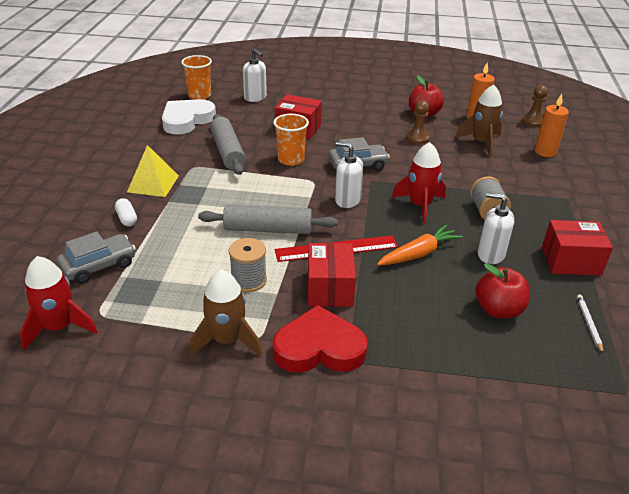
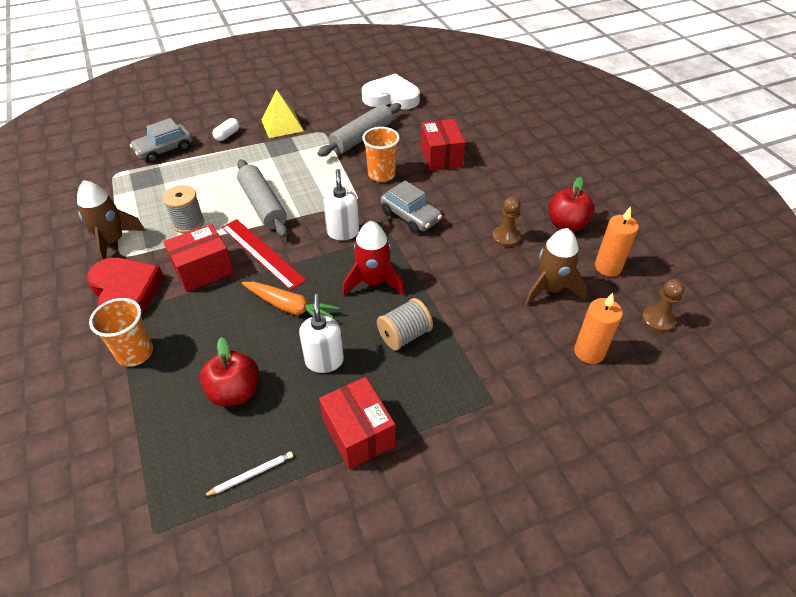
camera: 60 degrees right, 10 degrees up
(59, 327) = (93, 165): red rocket -> none
(99, 266) = (164, 150): grey car -> grey car turned 120 degrees clockwise
(199, 96) = (439, 85): orange cup -> orange cup (135, 353)
(255, 98) = (470, 112): white soap dispenser -> none

